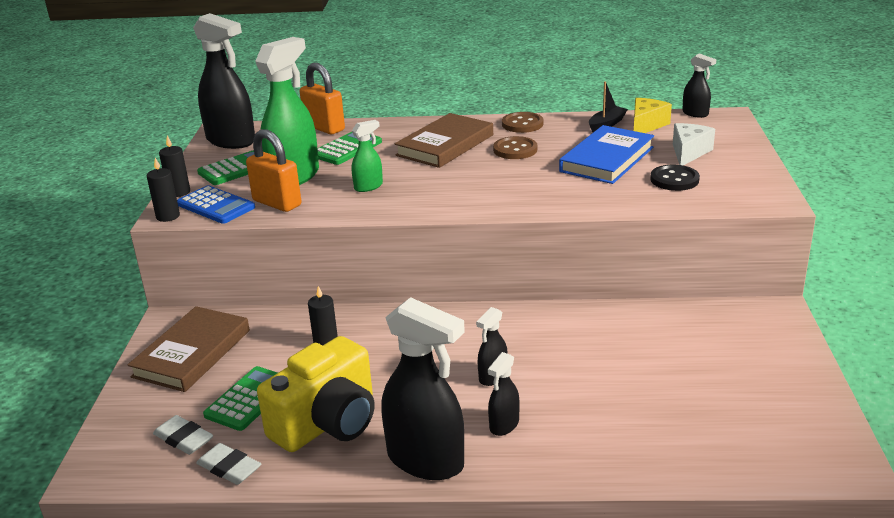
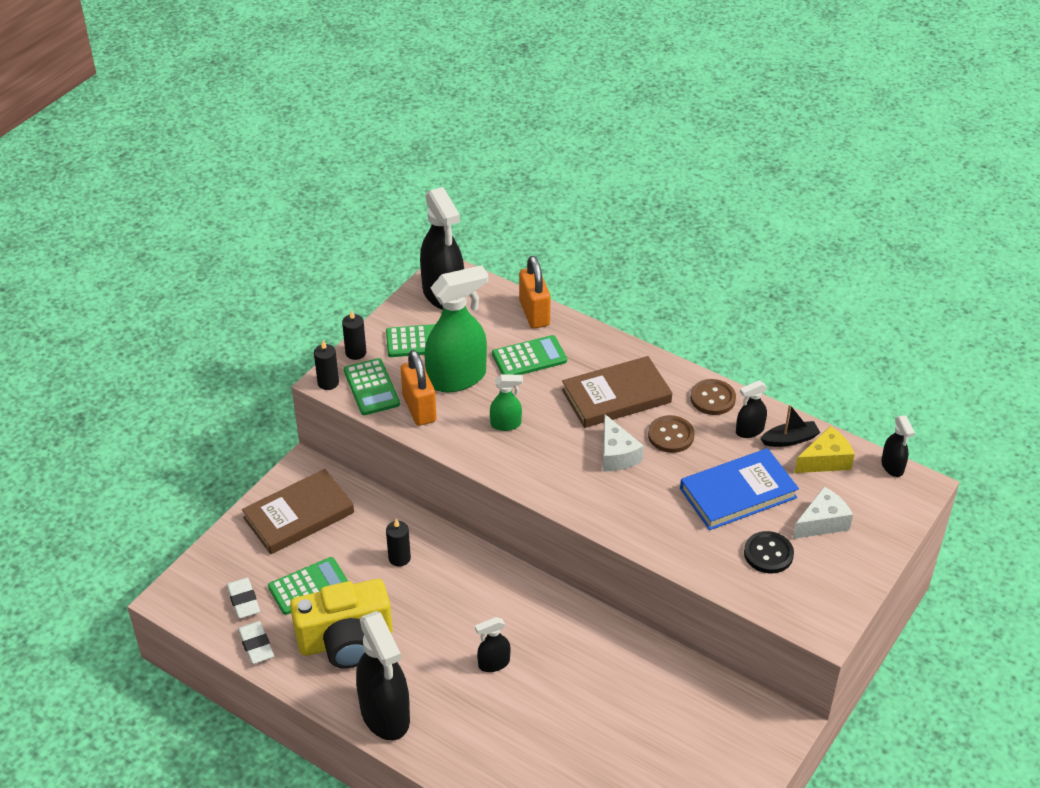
camera: 30 degrees right, 15 degrees up
(216, 206) = (371, 387): blue calculator -> green calculator
(485, 172) = (616, 455): none -> white cheese
(504, 425) = (463, 714): black spray bottle -> black spray bottle (749, 431)

